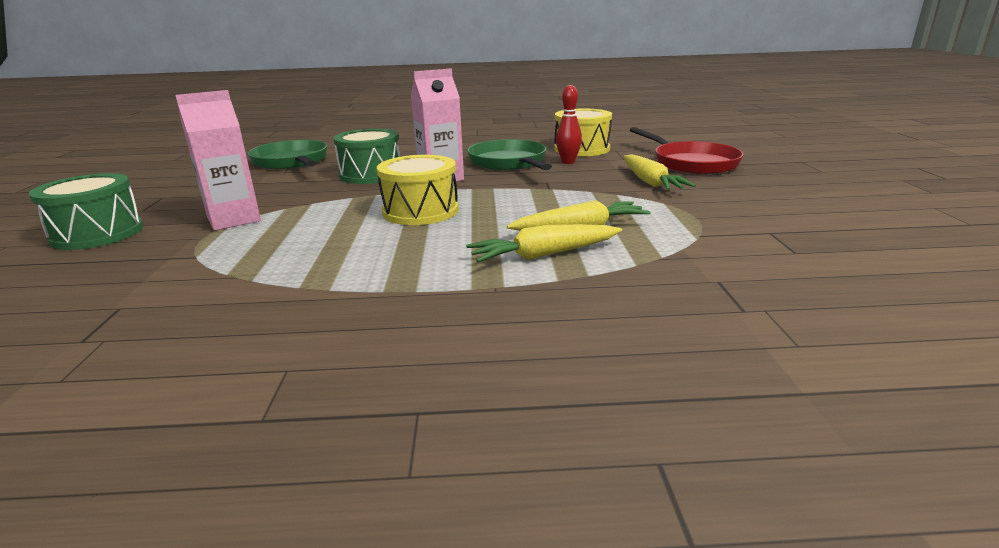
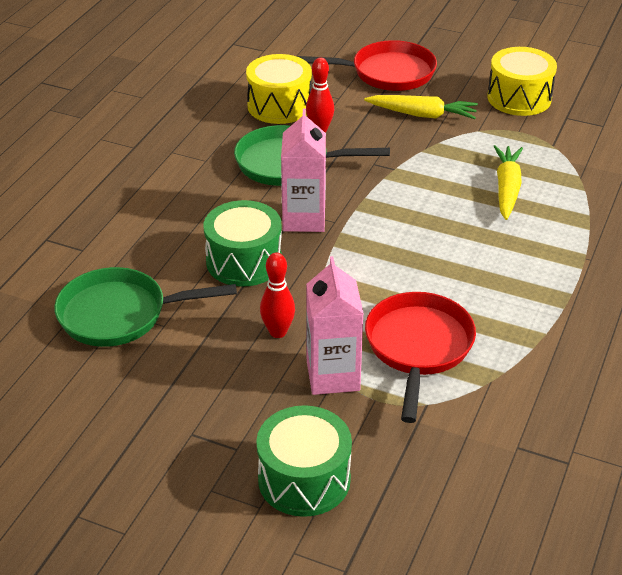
camera: 65 degrees left, 15 degrees up
(282, 239) = (418, 347): none -> red pan
(287, 196) = (278, 332): none -> red bowling pin
(420, 211) = (401, 254): yellow drum -> yellow drum (519, 98)
(544, 255) = (545, 221): yellow carrot -> none

